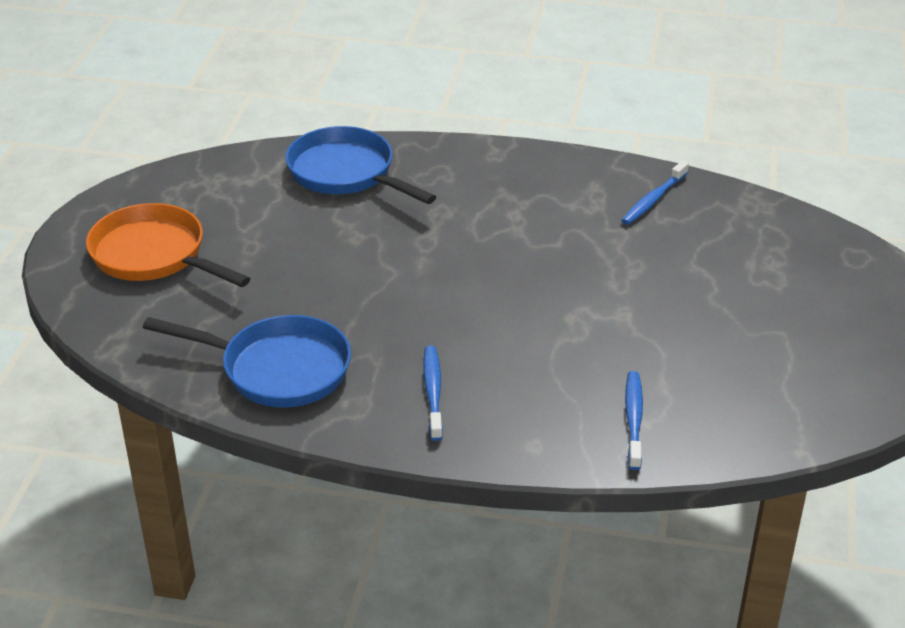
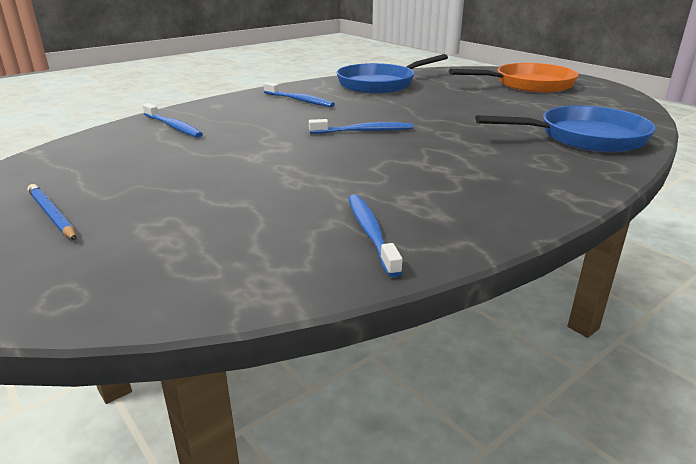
camera: 130 degrees right, 10 degrees down
(480, 290) = (363, 131): none -> blue toothbrush
(831, 332) = (52, 215): none -> blue pencil

